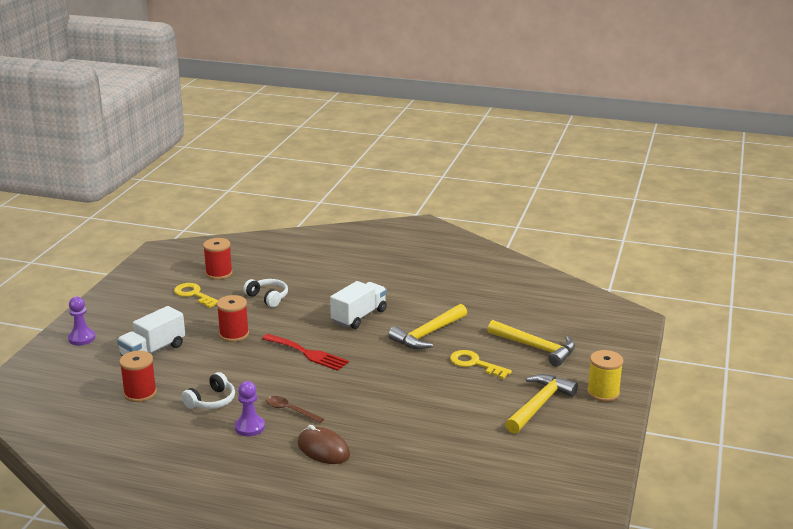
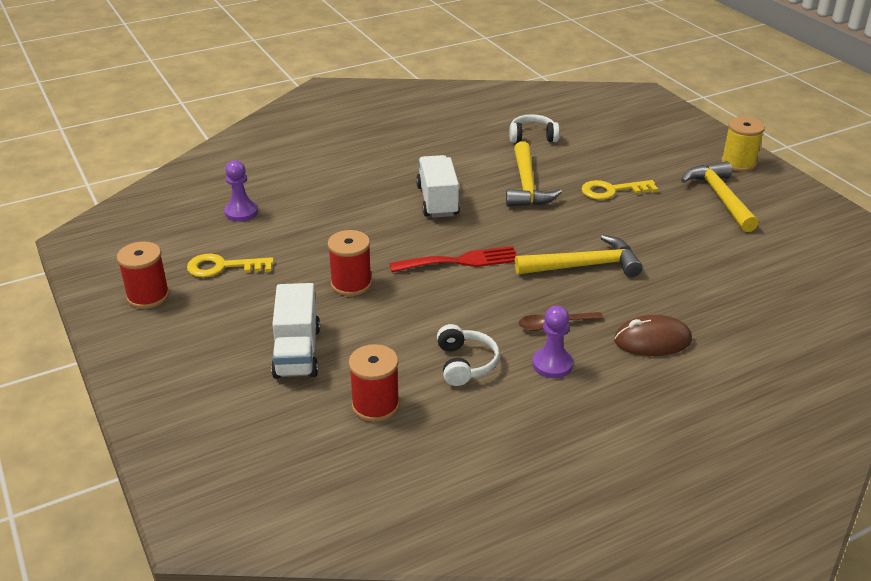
camera: 45 degrees left, 10 degrees up
(82, 338) = (178, 390): purple pawn -> purple pawn (241, 212)
(219, 273) = (206, 231): red spool -> red spool (148, 296)
(268, 297) = (312, 228): white headphones -> white headphones (532, 137)
(536, 348) = (627, 152): yellow hammer -> yellow hammer (584, 266)

